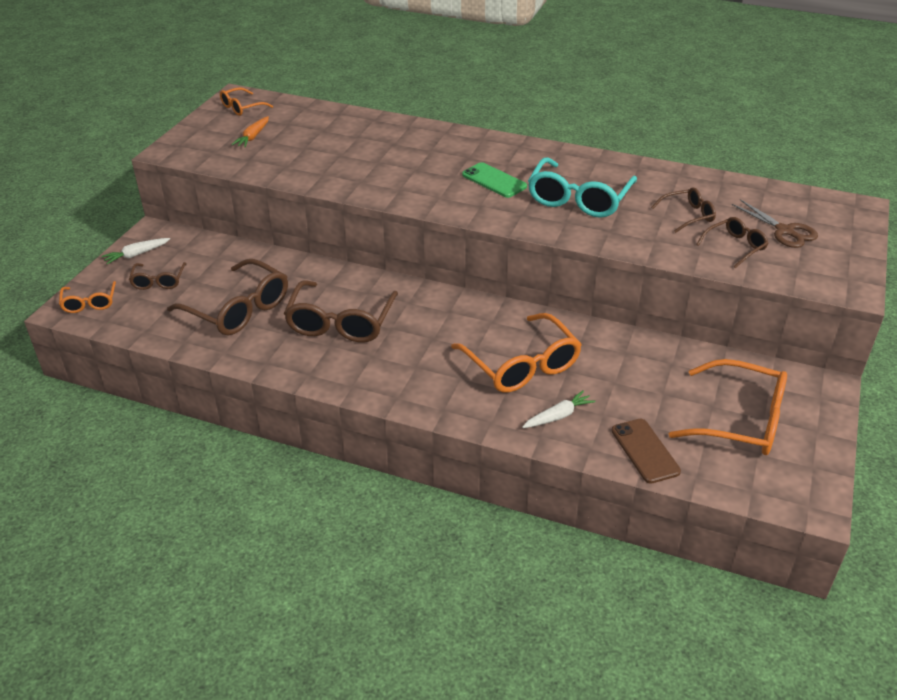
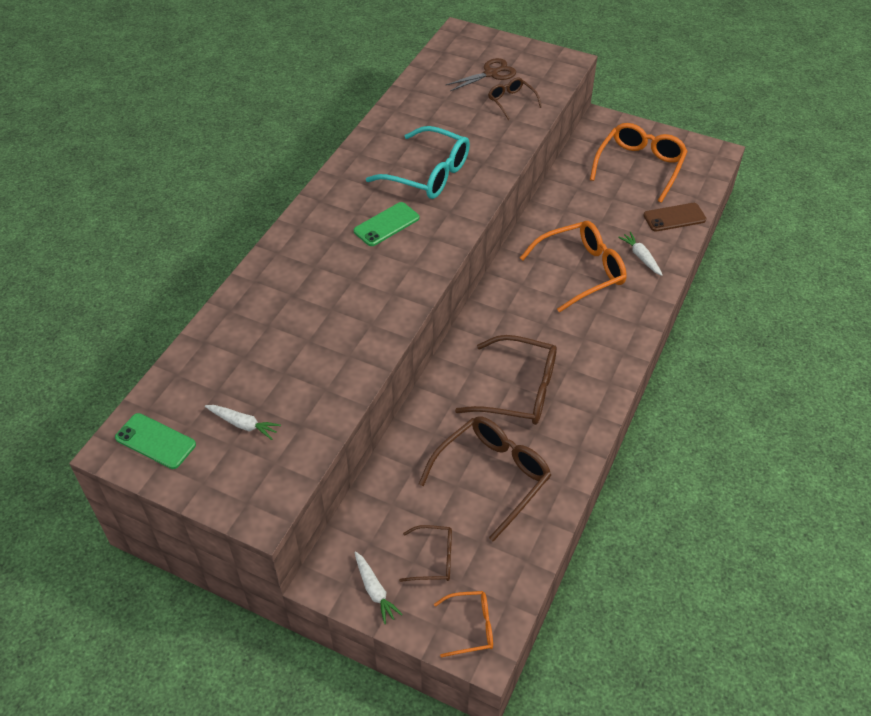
camera: 85 degrees left, 10 degrees up
(242, 107) = (155, 441): orange glasses -> green phone
(253, 137) = (243, 424): orange carrot -> white carrot
(688, 215) = (463, 117): brown glasses -> none

